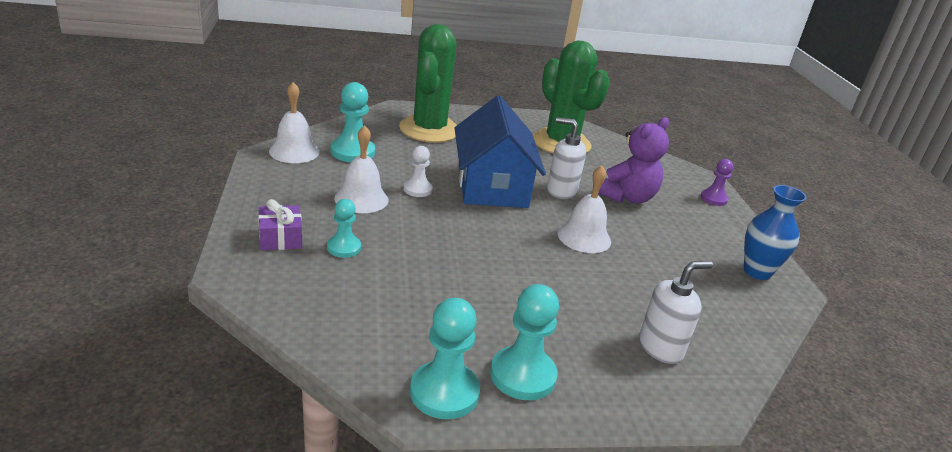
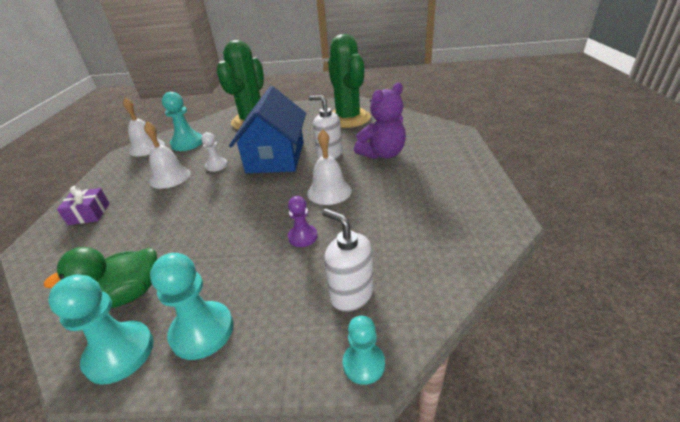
camera: 15 degrees right, 5 degrees up
(344, 248) = (130, 217): turquoise pawn -> turquoise pawn (363, 364)
(409, 337) = (127, 295): none -> green duck
(661, 348) = (351, 294): white soap dispenser -> white soap dispenser turned 120 degrees counterclockwise
(713, 199) = (459, 147): purple pawn -> purple pawn (302, 237)
(757, 272) = (478, 209): blue vase -> none

